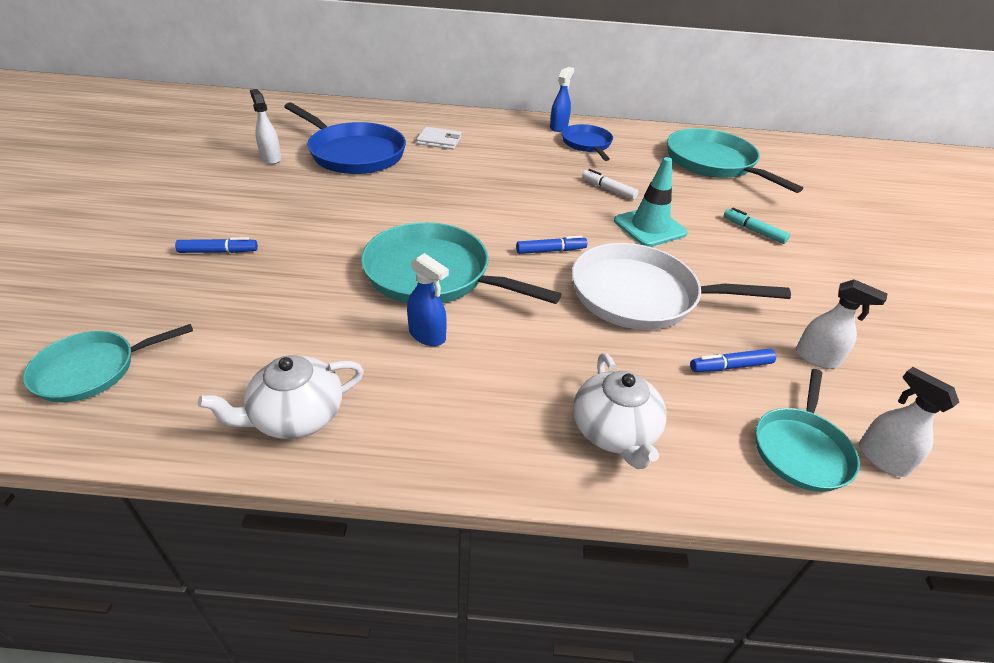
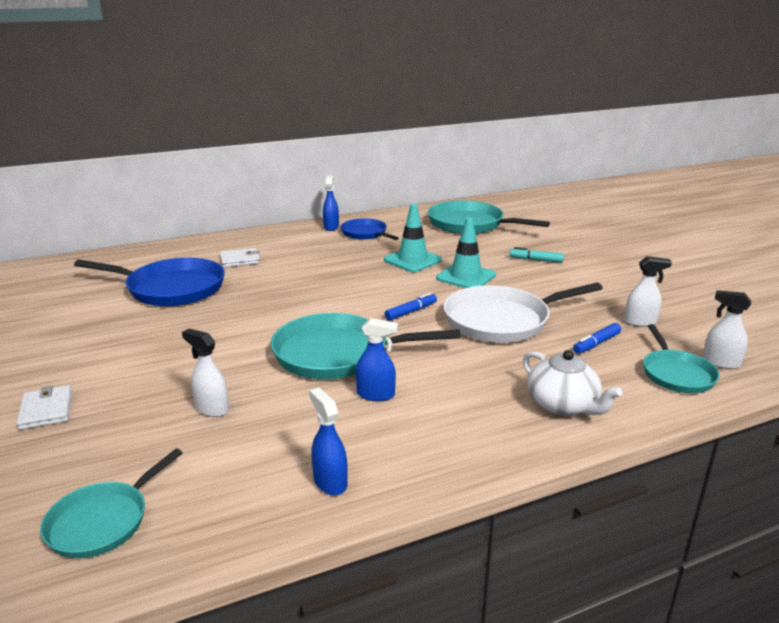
camera: 25 degrees left, 15 degrees down
(153, 243) = (46, 410): none -> white wallet
(218, 251) = (124, 396): blue marker -> none
(271, 158) = (92, 312): white spray bottle -> white spray bottle (212, 409)
(296, 416) = (330, 482): white teapot -> blue spray bottle
(608, 189) = (412, 260): white marker -> turquoise traffic cone

